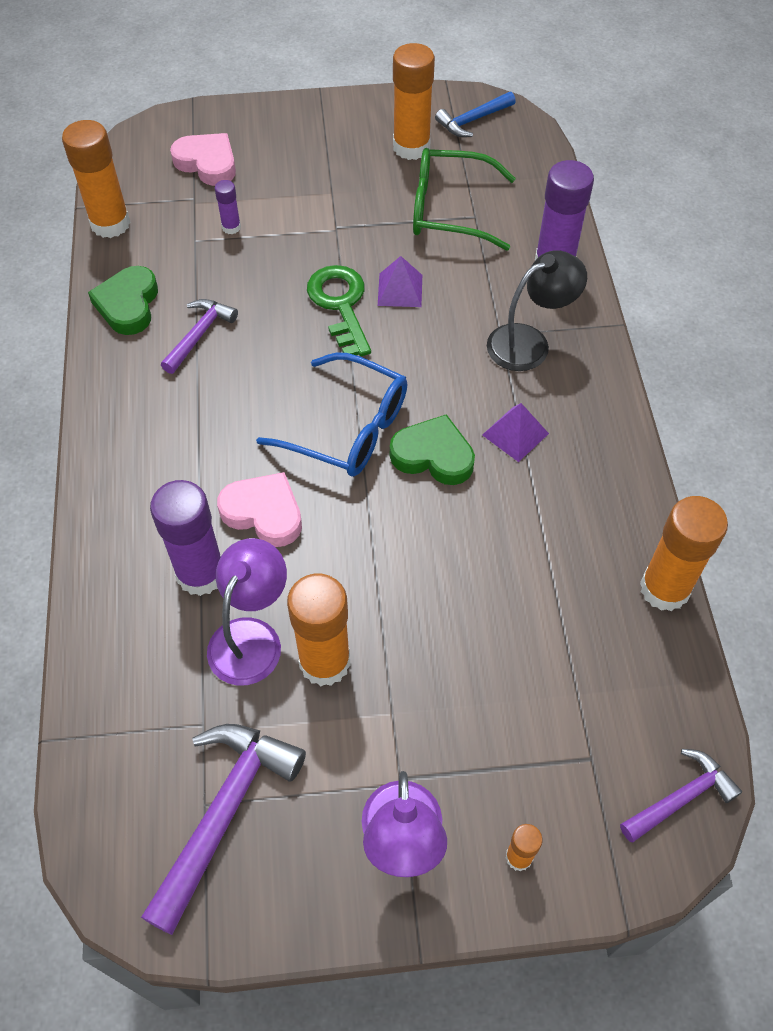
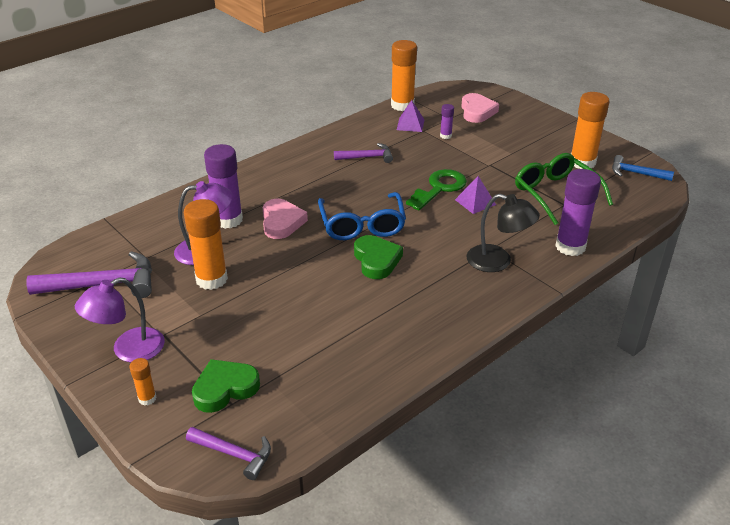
camera: 55 degrees right, 20 degrees down
(128, 305) = (360, 131): green heart -> green heart (225, 389)
(515, 434) = (425, 283): purple pyramid -> purple pyramid (410, 124)
(664, 589) = (377, 389): orange glue stick -> none

